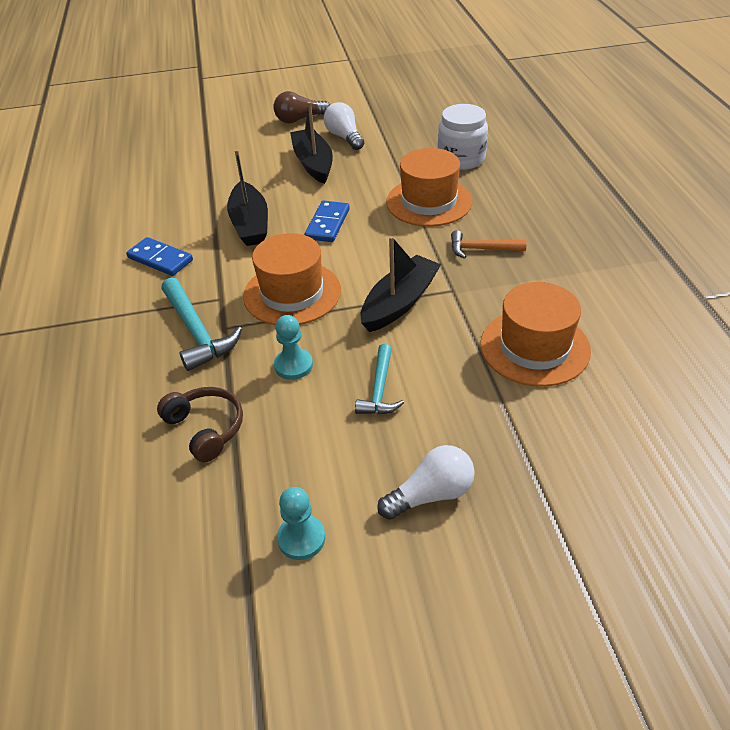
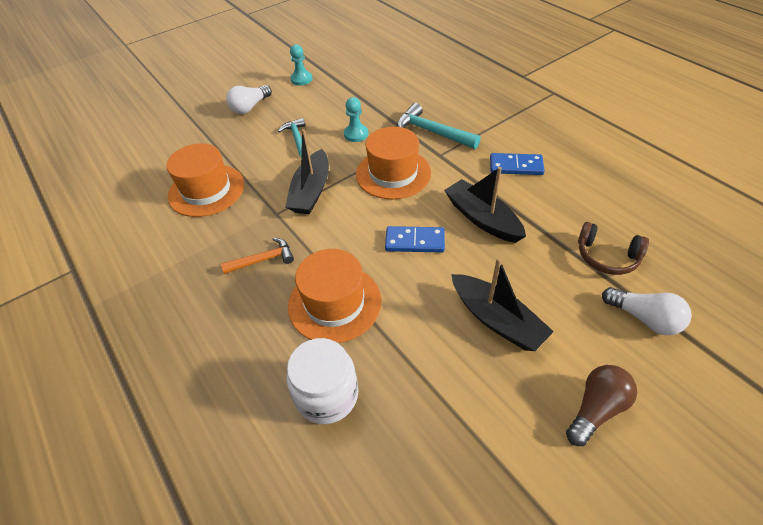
camera: 155 degrees right, 5 degrees up
(206, 428) = (378, 96): brown headphones -> brown headphones (607, 257)
(328, 224) = (414, 241): blue domino -> blue domino turned 75 degrees counterclockwise
(344, 137) = (501, 388): white light bulb -> white light bulb (644, 318)

